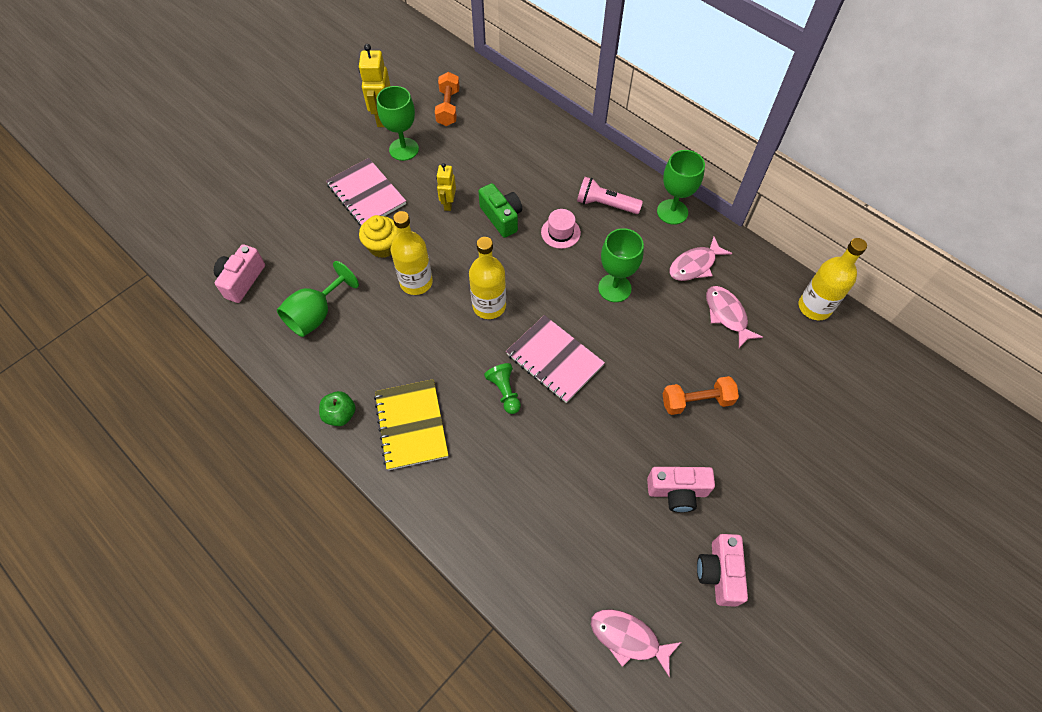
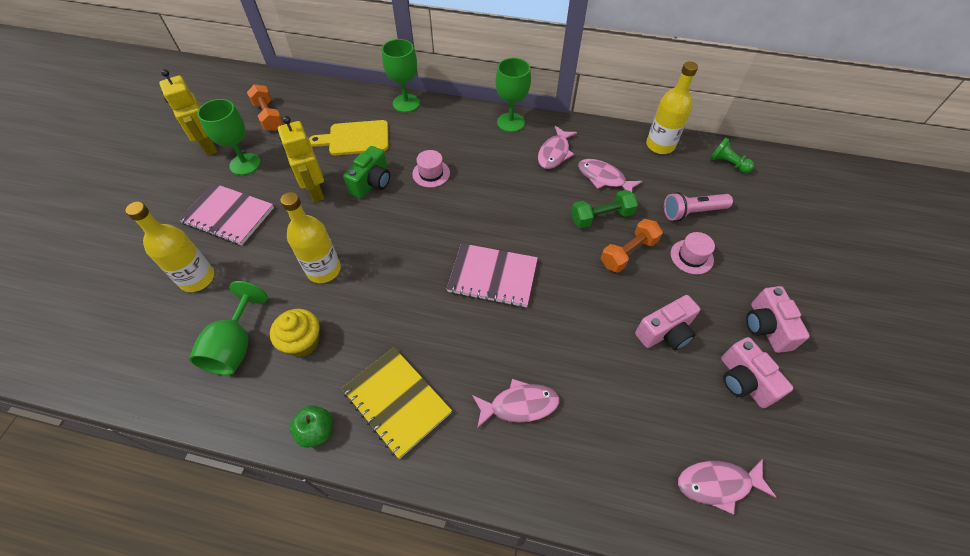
camera: 30 degrees left, 5 degrees down
(242, 280) = (131, 352): pink camera -> pink camera (766, 327)
(383, 246) = (272, 253): yellow cupcake -> yellow cupcake (303, 342)
(448, 204) = (315, 191): yellow robot -> yellow robot, size x1.61
(489, 306) = (406, 259): yellow bottle -> yellow bottle (197, 278)
(501, 217) = (372, 183): green camera -> green camera turned 90 degrees clockwise
(505, 392) = (467, 325): green pawn -> green pawn (727, 163)
(506, 482) = (519, 405): none -> pink fish
(512, 165) = (355, 138): none -> yellow cutting board
(605, 204) = (454, 138): pink flashlight -> pink flashlight (692, 212)
(614, 288) = (504, 197): green goblet -> green goblet (406, 103)
(695, 353) = (601, 217): none -> green dumbbell
(758, 437) = (691, 257): none -> pink hat

